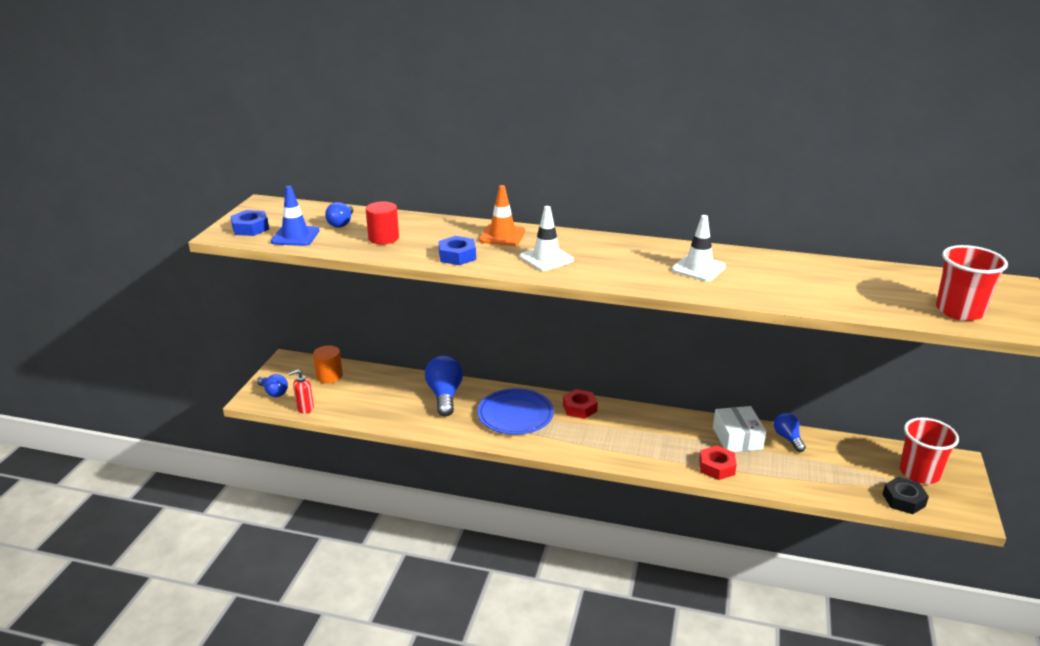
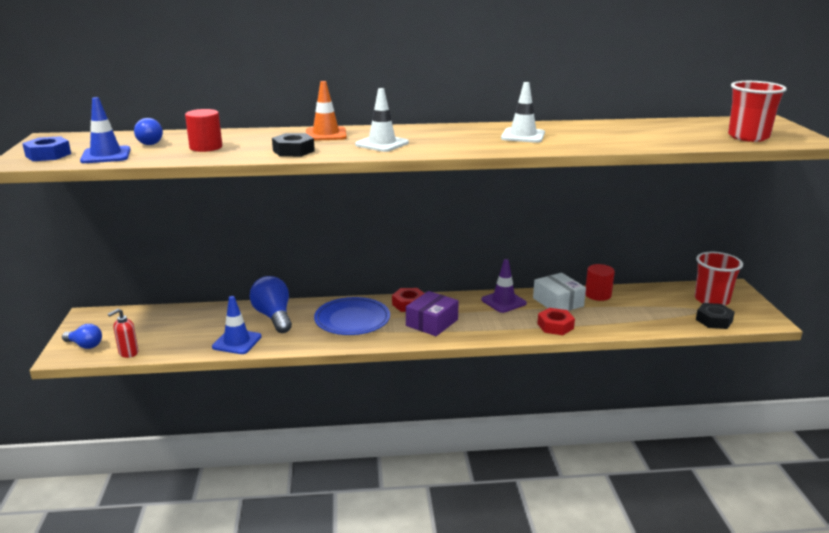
camera: 20 degrees left, 5 degrees down
(329, 376) = (142, 321): orange cylinder -> none
(400, 417) = (237, 342): none -> blue traffic cone
(457, 256) = (293, 151): blue nut -> black nut
(591, 435) = (432, 323): none -> purple box
(678, 425) = (503, 301): none -> purple traffic cone
(788, 438) = (598, 295): blue light bulb -> red cylinder

